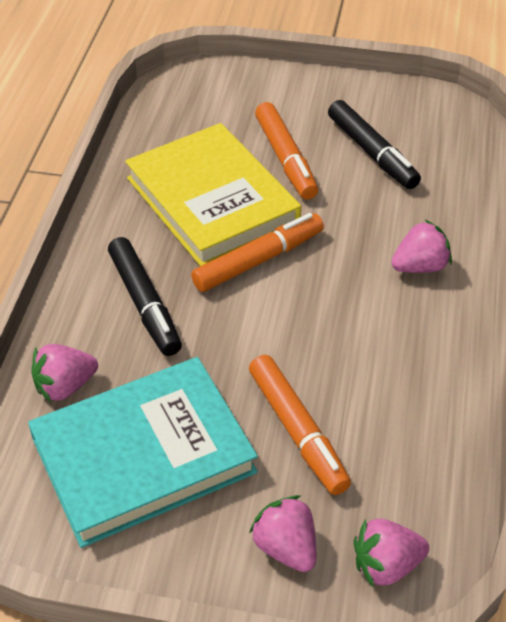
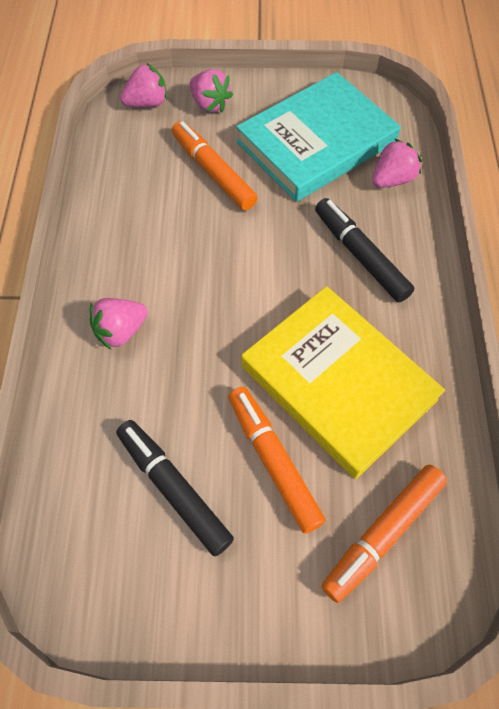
camera: 170 degrees right, 15 degrees up
(258, 260) = (273, 315): orange marker -> orange marker (382, 533)

